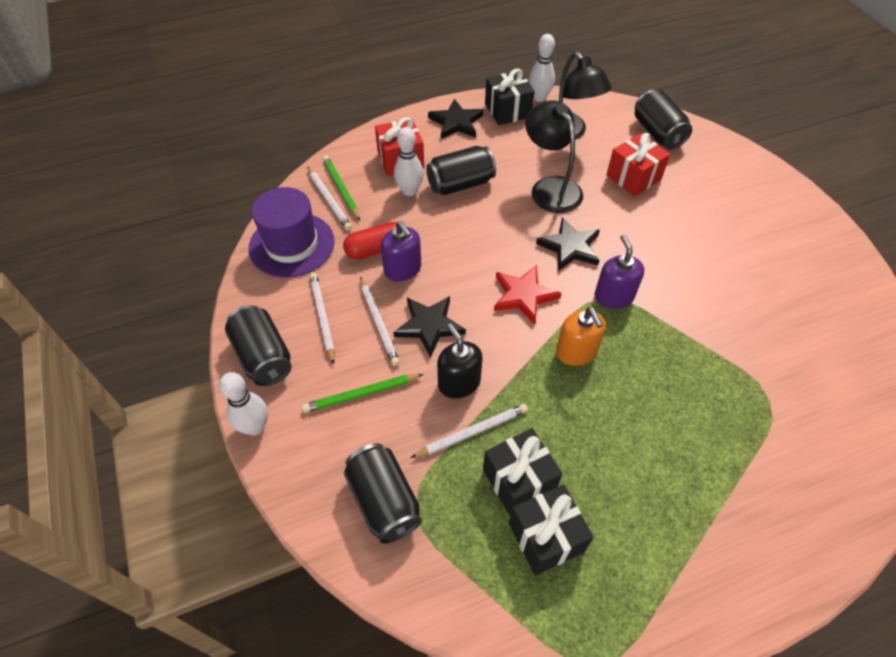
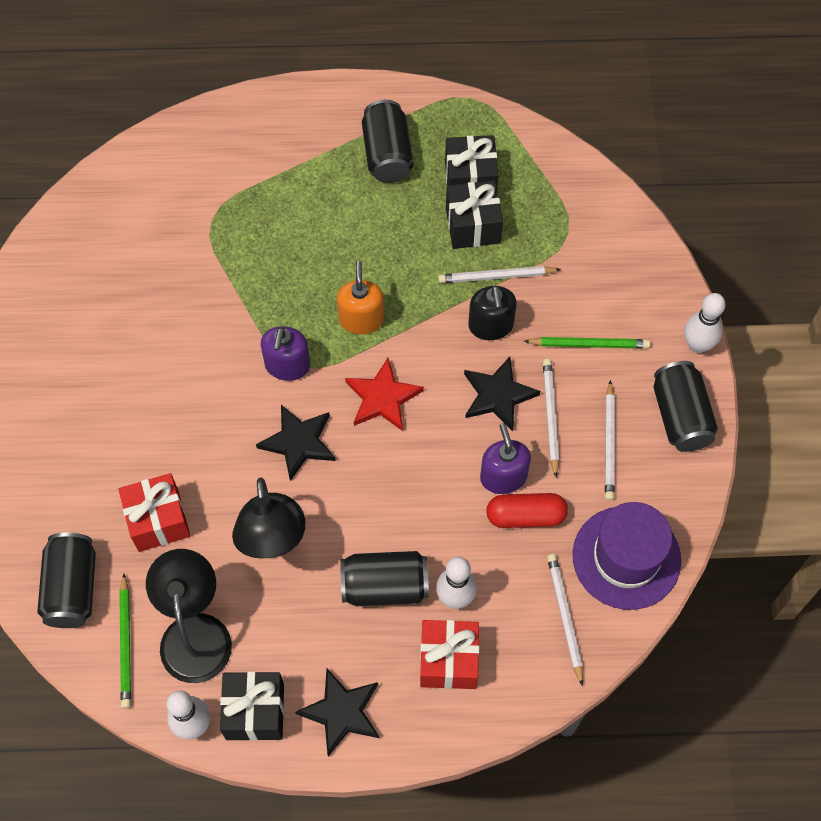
camera: 160 degrees left, 10 degrees up
(341, 189) = (544, 632): green pencil -> green pencil (126, 643)
(384, 501) = (593, 246): black can -> black can (387, 154)

